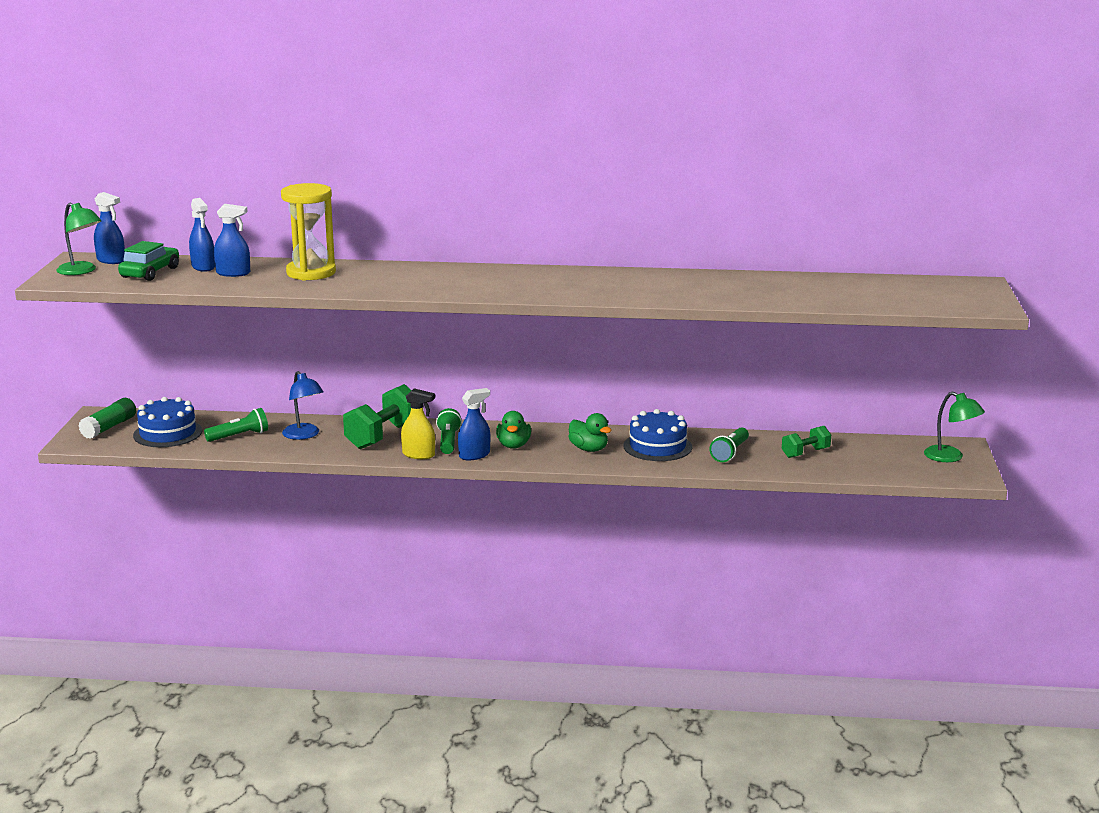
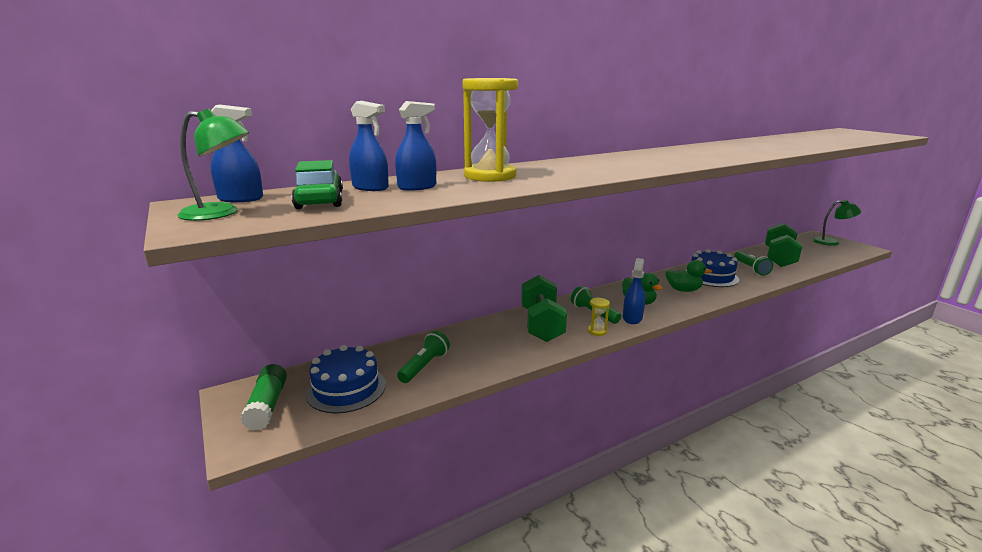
camera: 35 degrees left, 0 degrees up
(304, 435) = (480, 345): blue lamp -> none
(418, 455) = (597, 331): yellow spray bottle -> yellow hourglass
(805, 453) = (779, 258): green dumbbell -> green dumbbell, size x1.76

